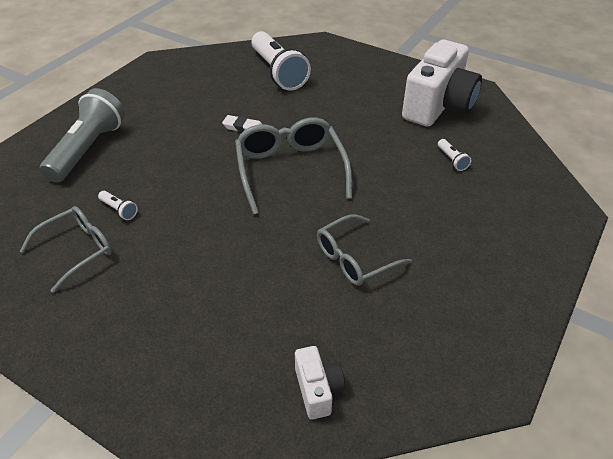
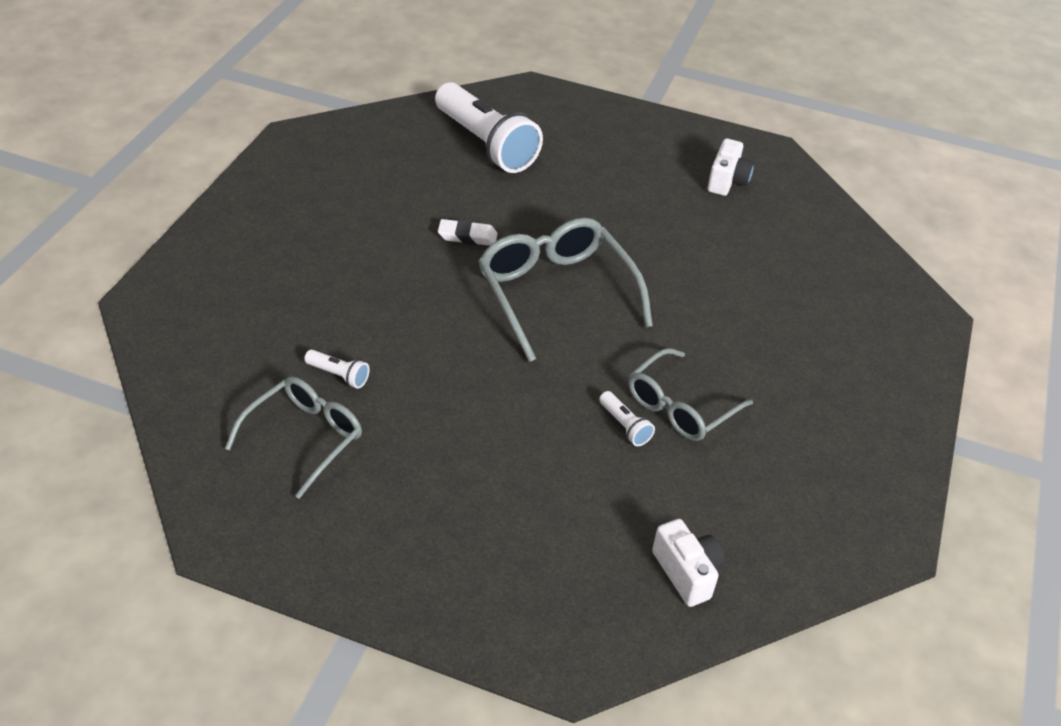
camera: 15 degrees left, 0 degrees up
(88, 149) = (251, 289): grey flashlight -> none
(438, 106) = (727, 181): white camera -> white camera, size x0.46
(452, 160) = (765, 259): white flashlight -> white flashlight (625, 426)

